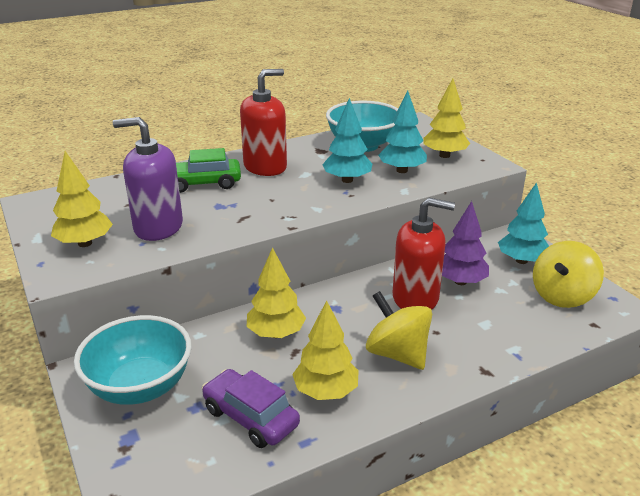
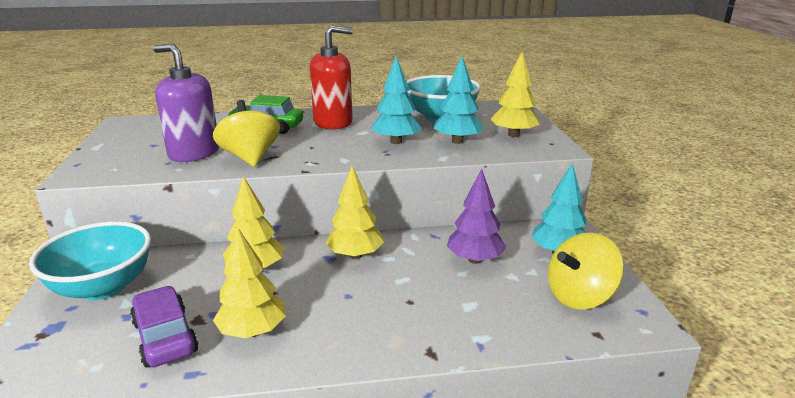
camera: 20 degrees right, 5 degrees down
(85, 243) = (125, 155): yellow tree -> yellow tree (355, 255)
(397, 354) = (352, 313): yellow spinning top -> yellow spinning top (250, 157)
(415, 298) = (415, 265): red soap dispenser -> none

